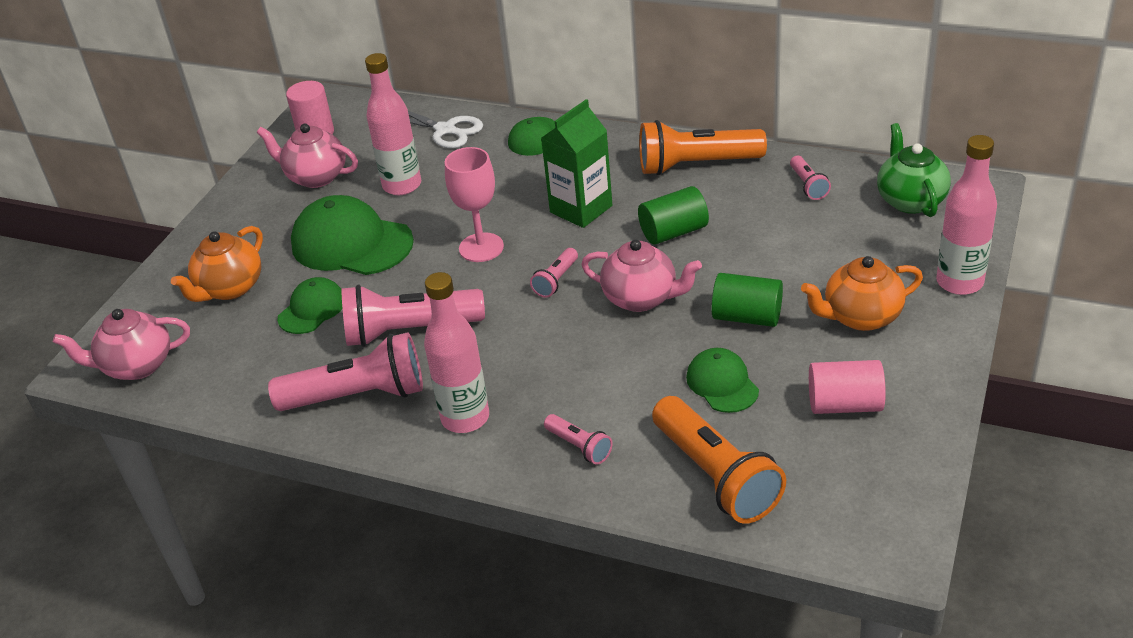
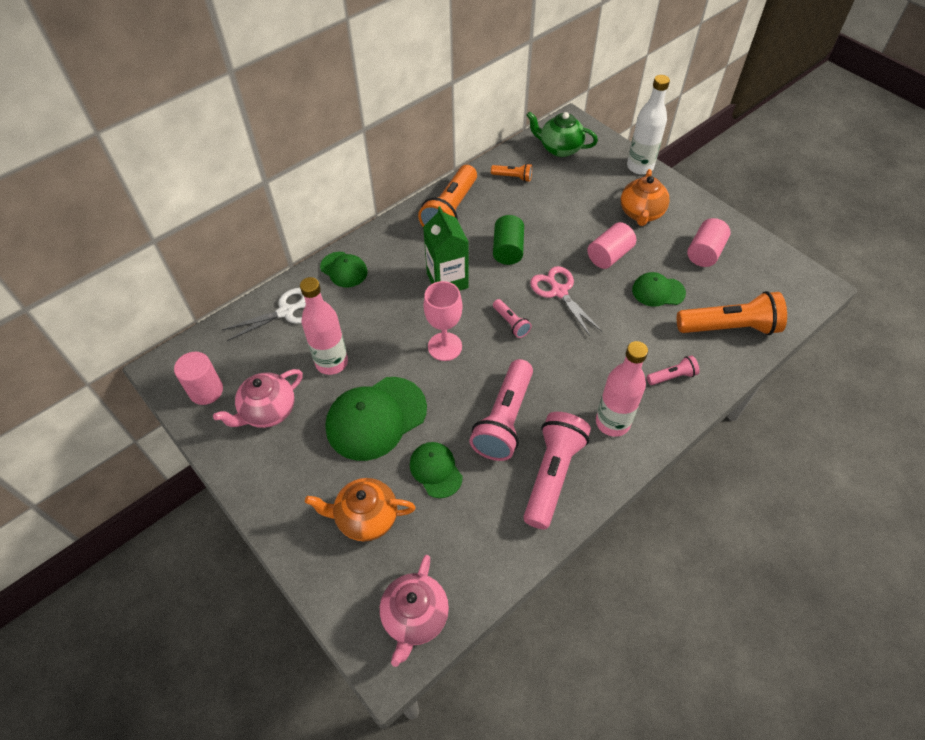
camera: 65 degrees left, 15 degrees up
(229, 288) = (366, 518): orange teapot -> orange teapot turned 120 degrees clockwise
(641, 298) = (559, 292): pink teapot -> pink scissors
(747, 317) = (609, 255): green cylinder -> pink cylinder
(808, 185) = (513, 177): pink flashlight -> orange flashlight
(959, 282) = (640, 167): pink bottle -> white bottle

